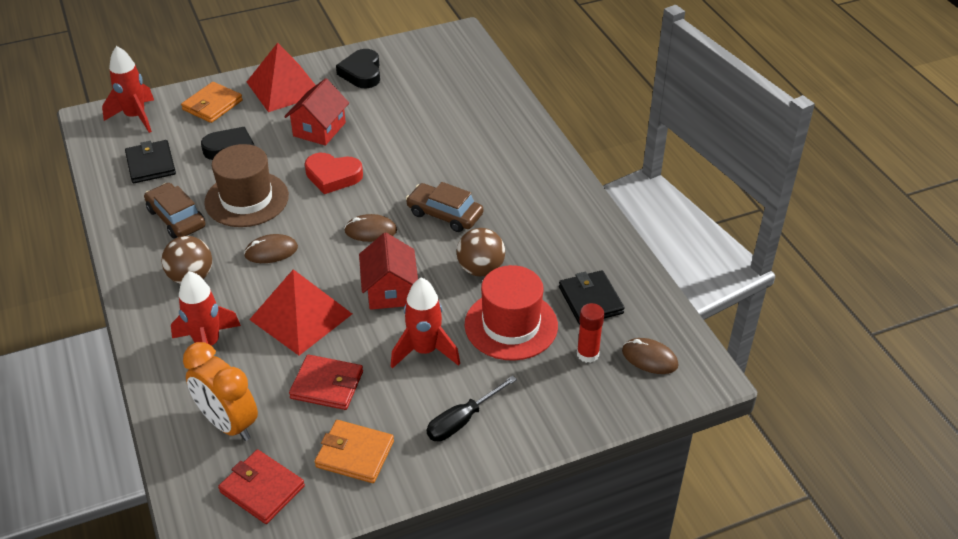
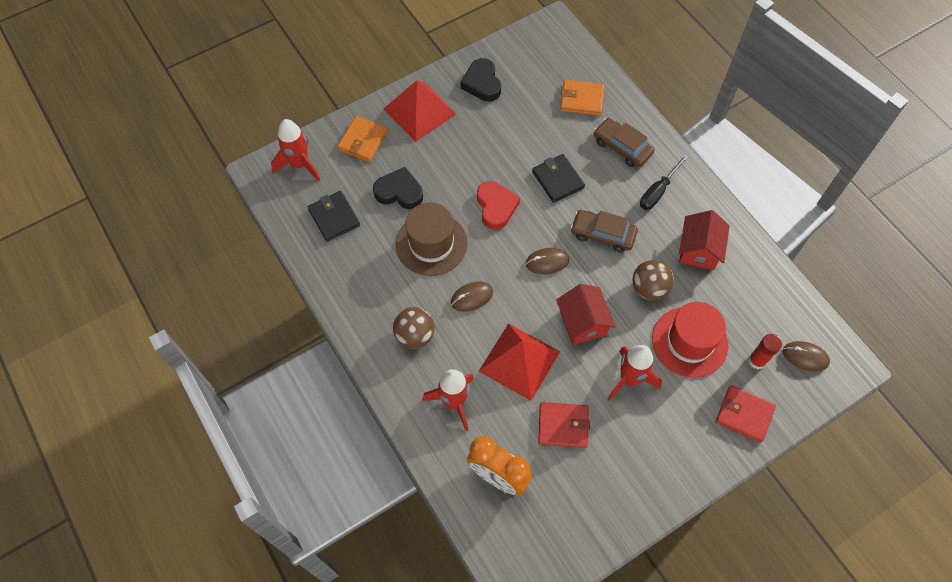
camera: 10 degrees left, 20 degrees up
(176, 218) = (379, 274): brown car -> brown car (622, 147)
(262, 489) = (546, 532): red wallet -> red wallet (744, 414)
(319, 129) = (466, 155): red house -> red house (699, 250)
(333, 176) = (496, 207): red heart -> red heart turned 105 degrees counterclockwise
(355, 454) = (606, 487): orange wallet -> orange wallet (581, 99)
(462, 420) = (678, 441): black screwdriver -> black screwdriver (658, 191)
(590, 300) = (745, 306): black wallet -> black wallet (558, 180)

